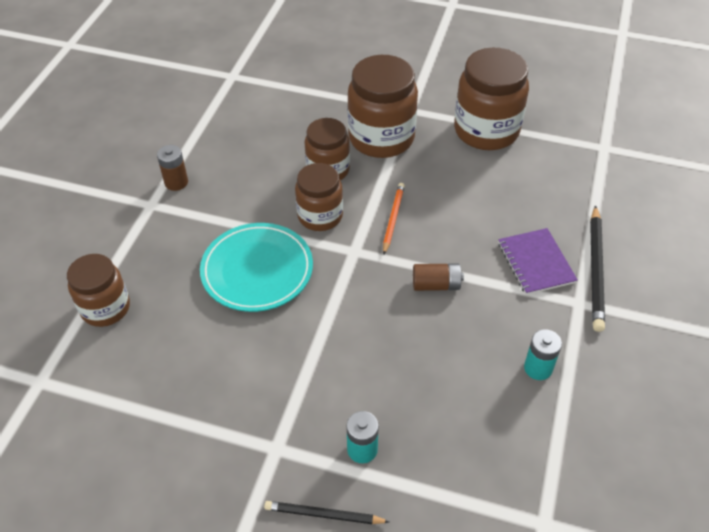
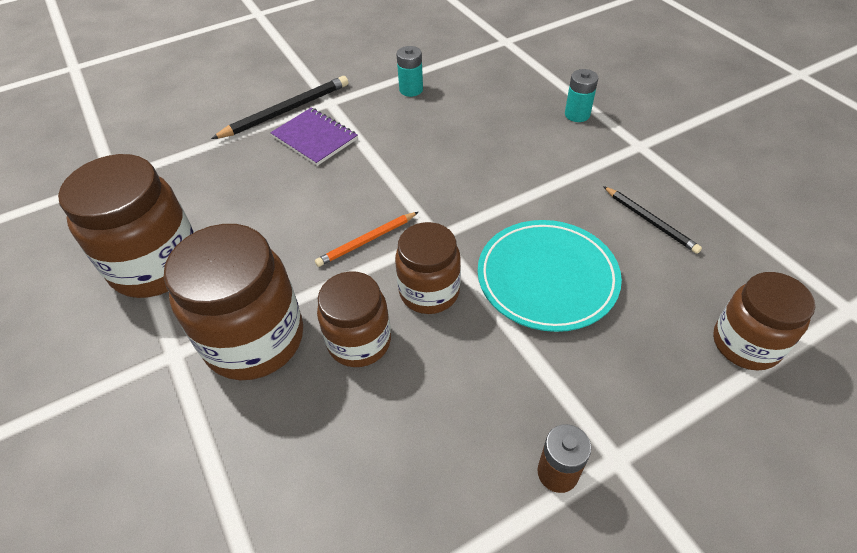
camera: 135 degrees left, 0 degrees up
(324, 515) = (633, 101): black pencil -> black pencil (650, 221)
(436, 285) = (406, 169): brown battery -> none
(536, 263) = (314, 138): purple notebook -> purple notebook turned 75 degrees counterclockwise

